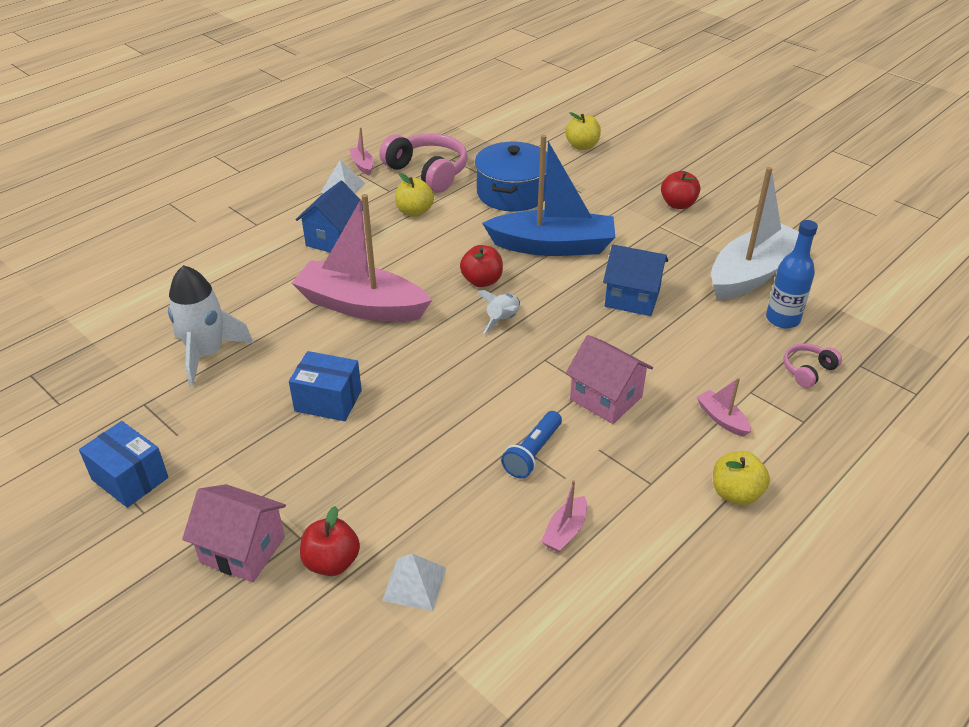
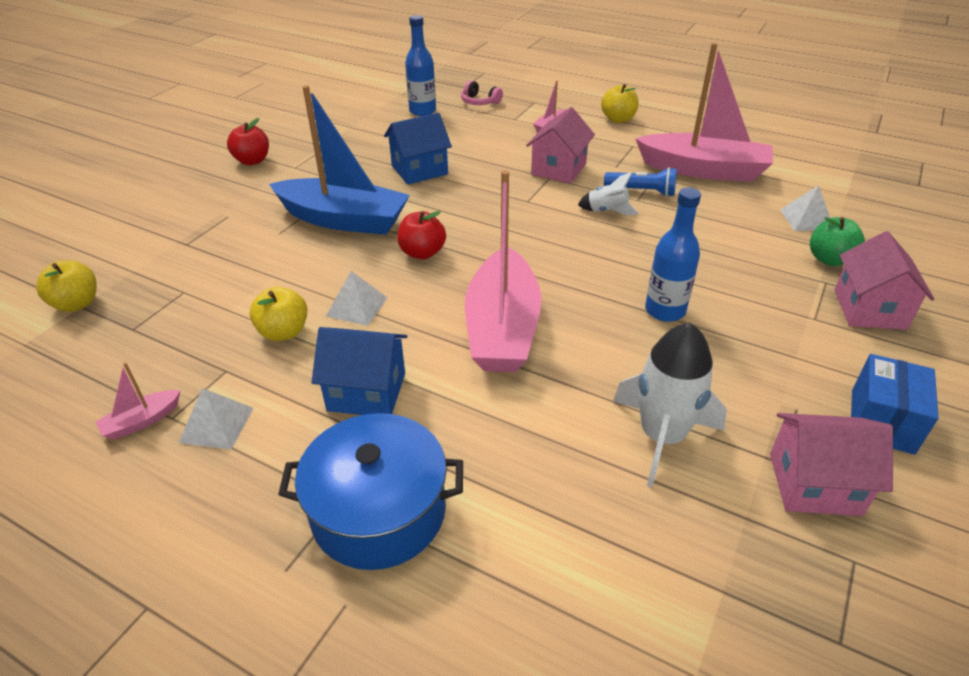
camera: 105 degrees left, 0 degrees up
(116, 412) = (814, 484): none -> pink house
(328, 400) = (665, 310): blue box -> blue bottle
(332, 562) = (829, 259): red apple -> green apple
(426, 243) = (357, 306): none -> white pyramid
(428, 172) = (172, 343): pink headphones -> none
(502, 320) = (482, 230): white rocket -> white rocket (607, 211)
(512, 193) = (231, 261): blue pot -> blue pot (379, 511)
(552, 246) = (344, 219): blue boat -> blue boat turned 120 degrees clockwise
(565, 531) = (703, 170): pink boat -> pink boat, size x2.46
(582, 146) = (114, 227): yellow apple -> yellow apple (77, 304)
(632, 298) = (419, 170): blue house -> blue house turned 60 degrees clockwise
(751, 274) = (364, 124): white boat -> none

